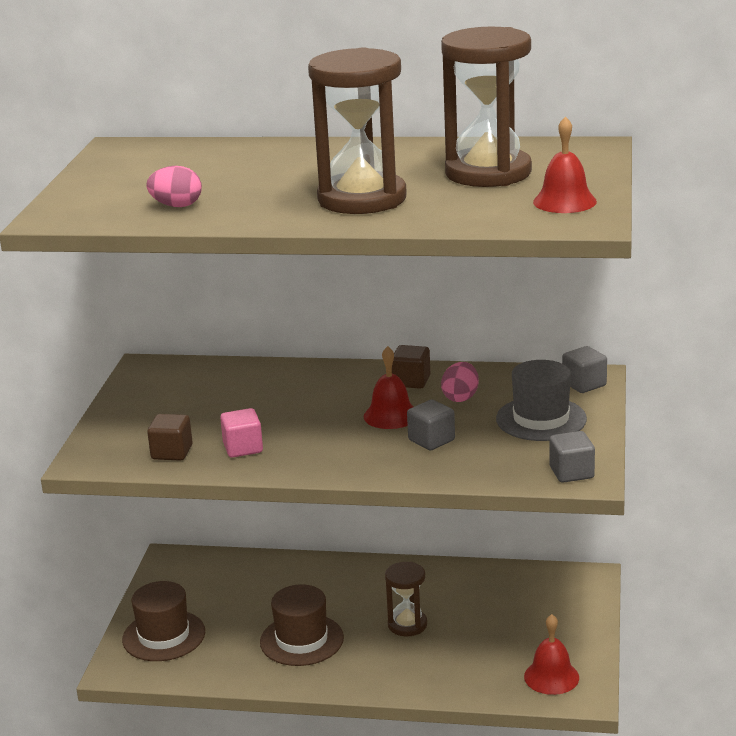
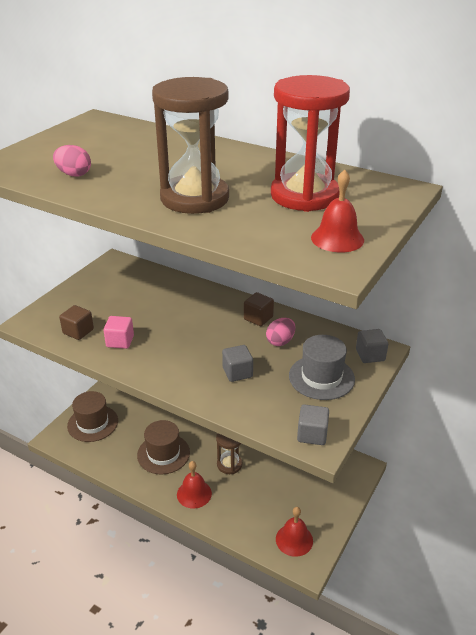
camera: 20 degrees right, 10 degrees up
(391, 415) = (226, 343): red bell -> red bell (194, 494)
(488, 173) = (304, 196): brown hourglass -> red hourglass

